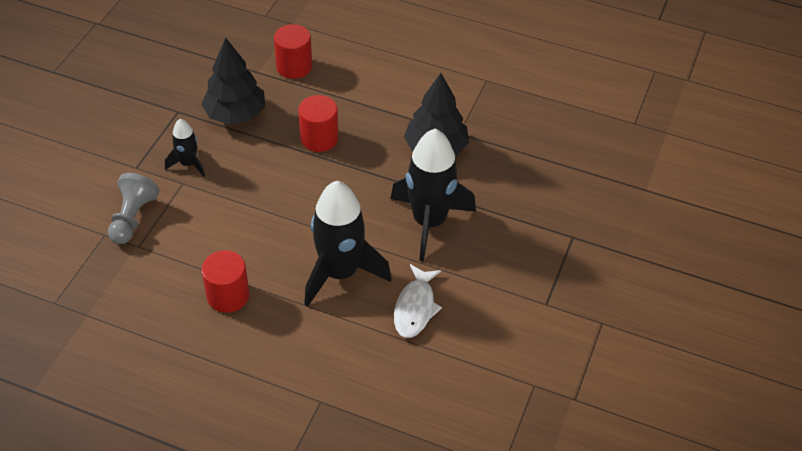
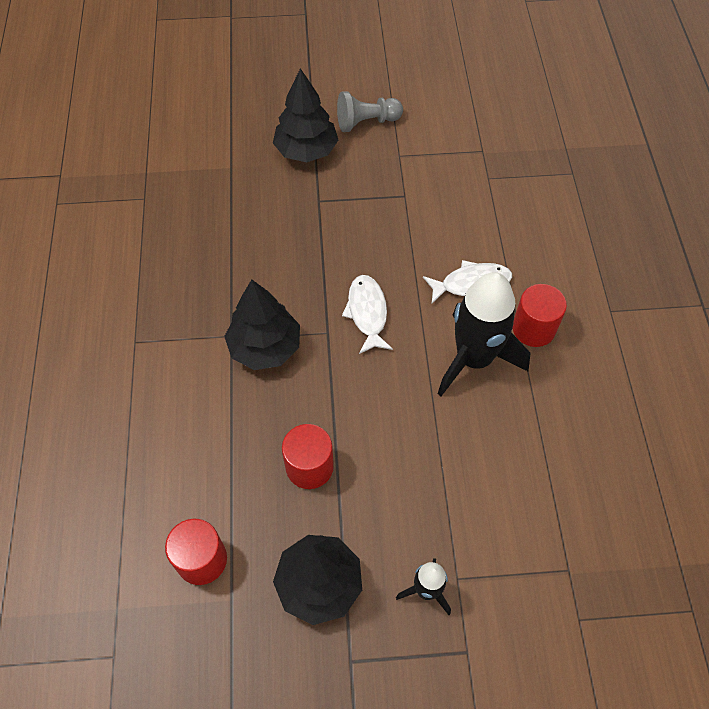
camera: 115 degrees left, 10 degrees up
(133, 218) = (538, 603): grey pawn -> grey pawn (366, 122)
(228, 295) = (564, 442): red cylinder -> red cylinder (533, 328)
(429, 222) = (367, 313): black rocket -> white fish
(642, 251) = (306, 151): none -> black tree

